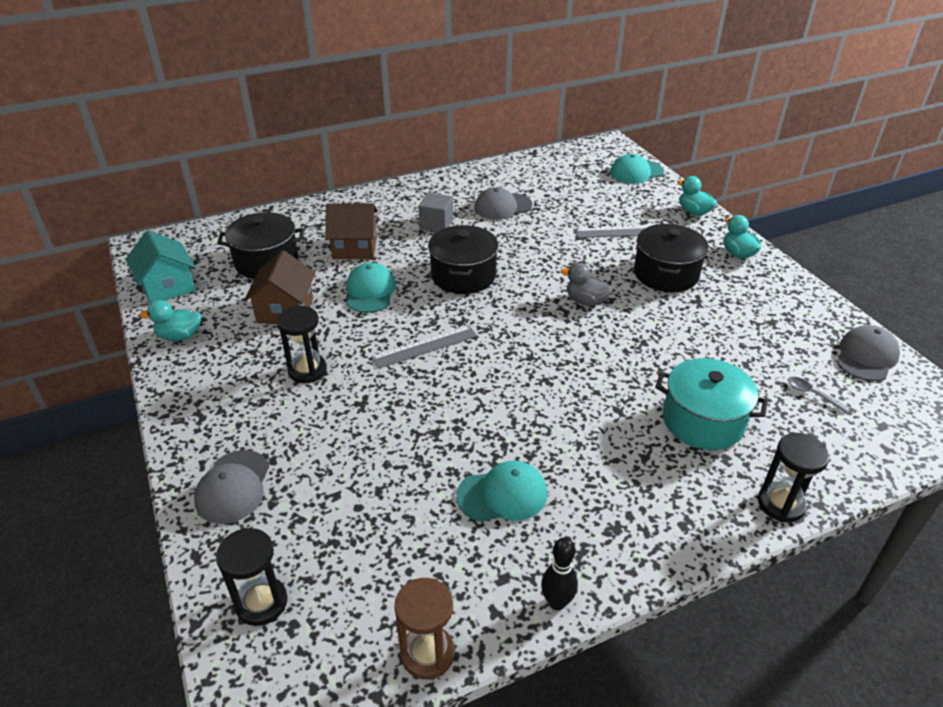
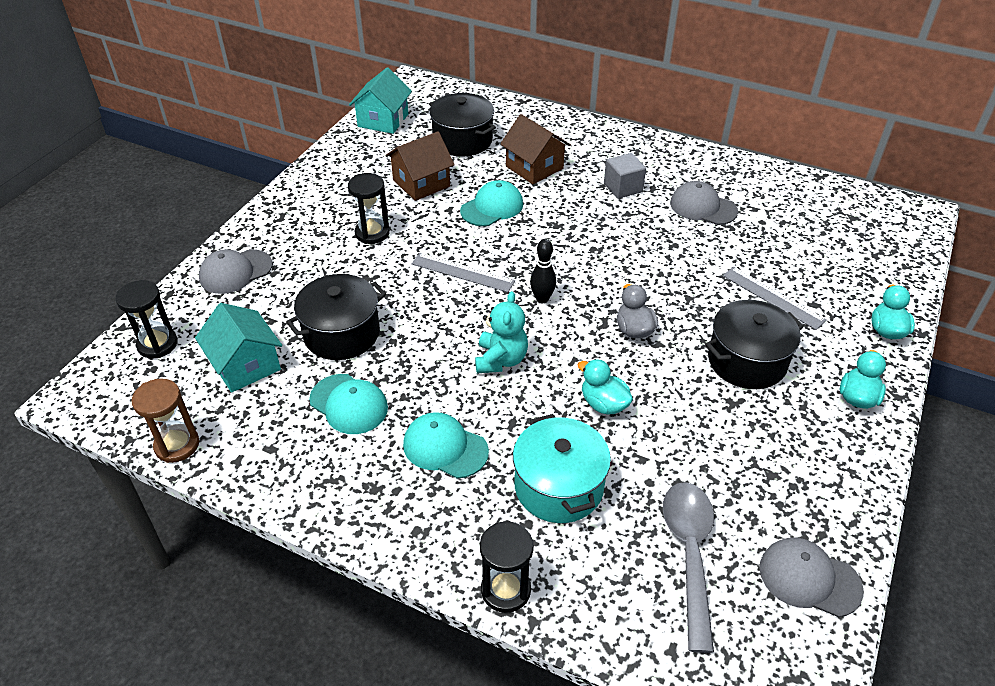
camera: 50 degrees right, 5 degrees up
(180, 336) = (342, 159): turquoise duck -> turquoise duck (603, 404)
(375, 543) = (245, 365): none -> turquoise house
(463, 275) = (574, 241): black pot -> black pot (341, 333)
(546, 380) = (501, 360): none -> turquoise teddy bear
(557, 602) = (272, 490): black bowling pin -> black bowling pin (542, 299)
(636, 172) = (896, 256): turquoise cap -> turquoise cap (445, 447)
(811, 394) = (689, 554): grey spoon -> grey spoon, size x2.34
(866, 356) = (809, 578): grey cap -> grey cap turned 150 degrees counterclockwise

